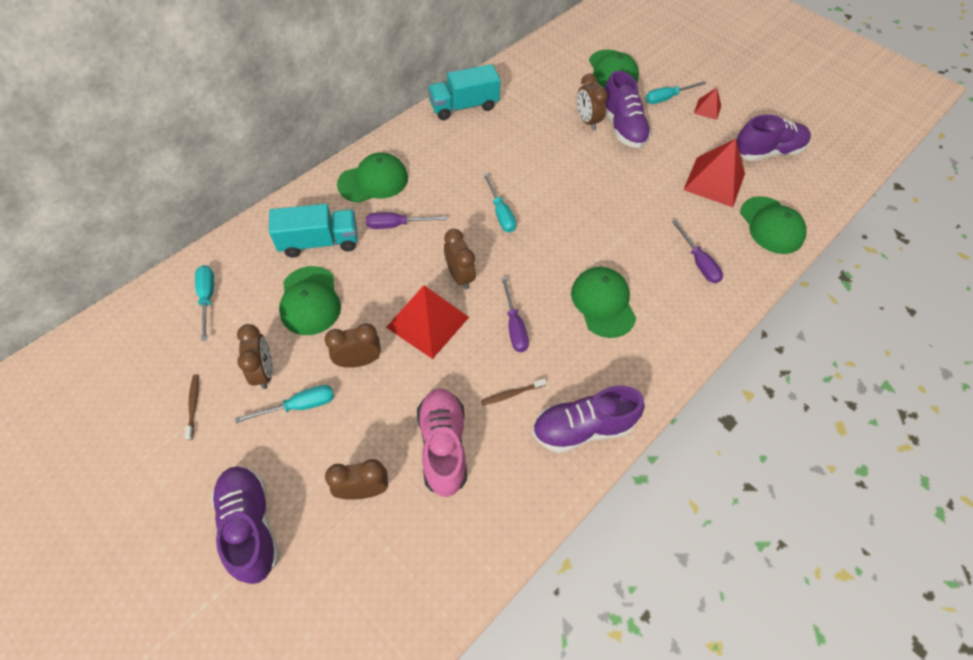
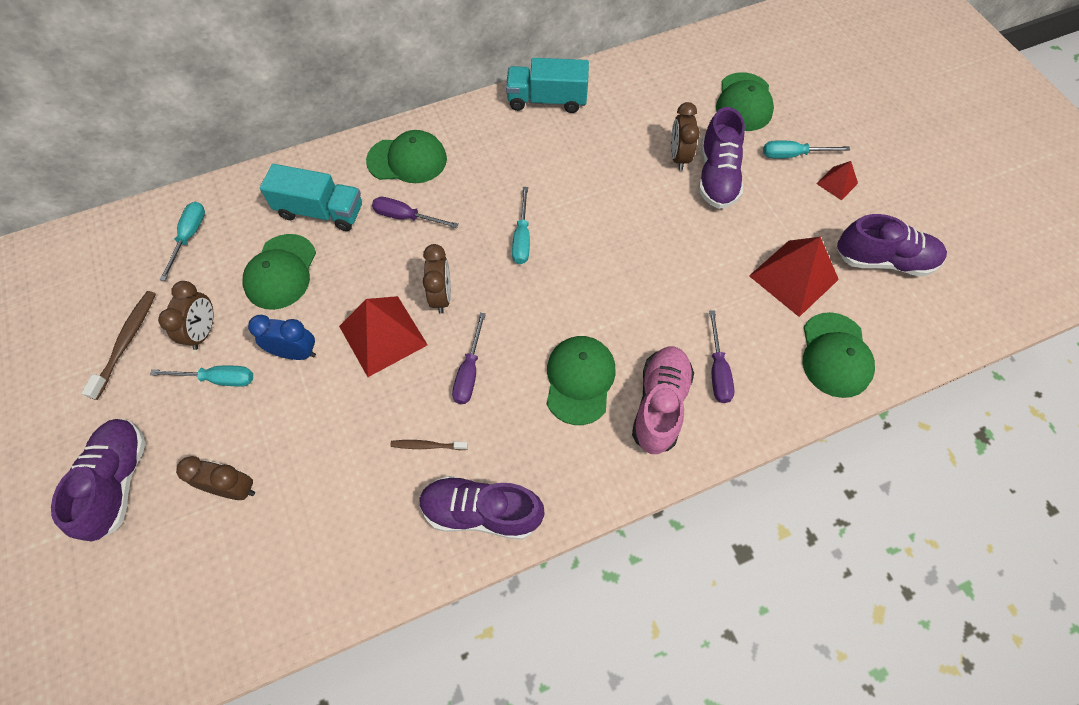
camera: 25 degrees right, 5 degrees up
(193, 405) = (126, 342): brown toothbrush -> brown toothbrush, size x1.68
(359, 361) = (295, 353): brown clock -> blue clock
(443, 446) = (330, 474): pink shoe -> pink shoe (659, 405)

